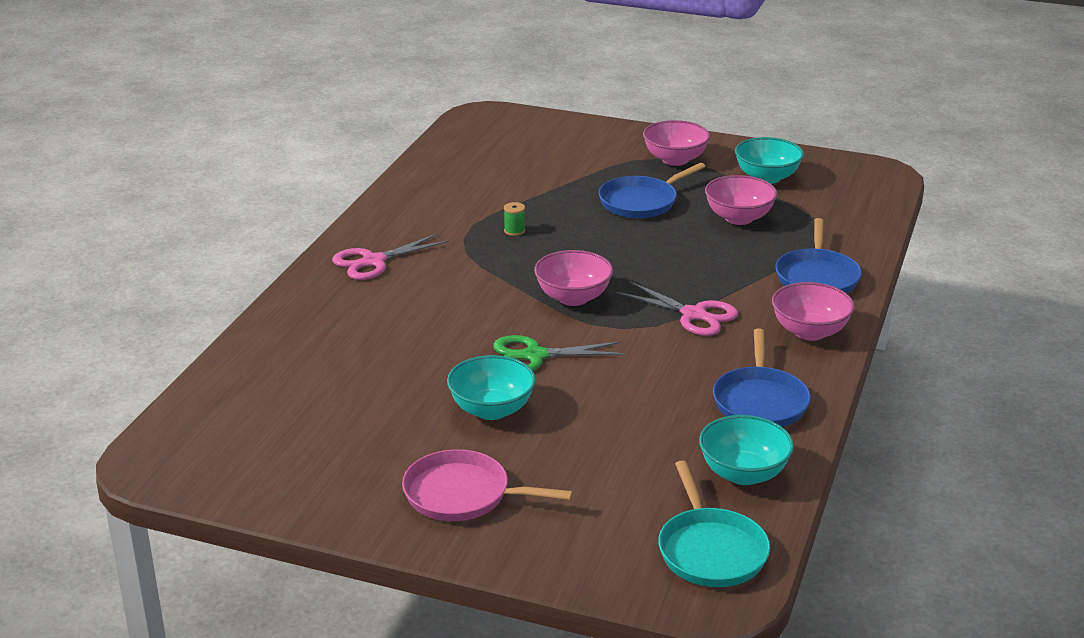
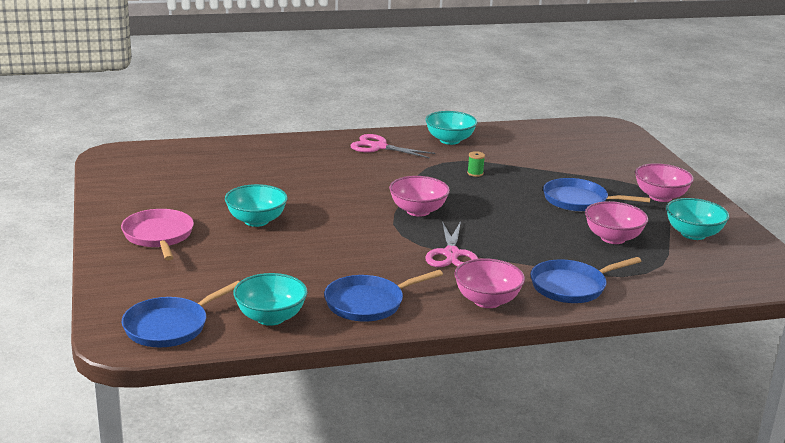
camera: 55 degrees right, 5 degrees down
(409, 213) = (449, 140): none -> turquoise bowl
(534, 356) = (332, 217): green scissors -> none
(710, 551) = (169, 326): turquoise pan -> blue pan

